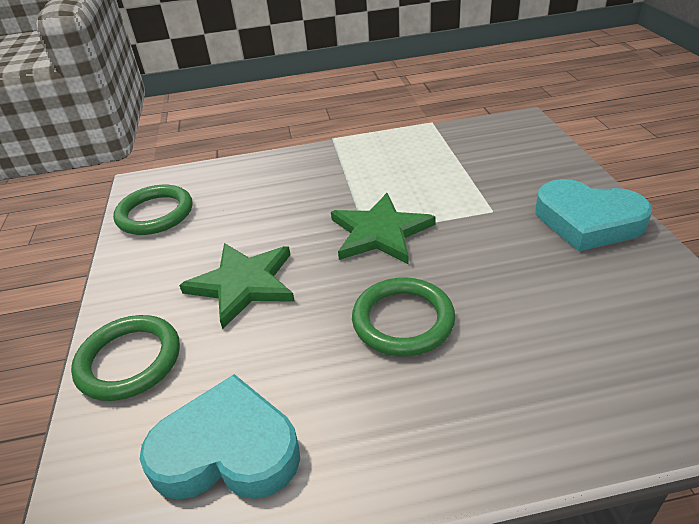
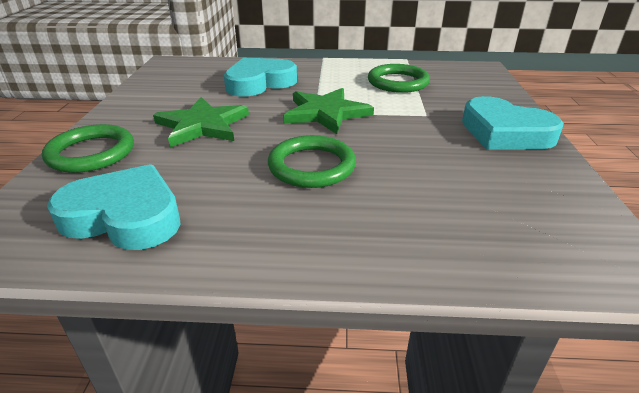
camera: 10 degrees right, 5 degrees down
(155, 214) = (166, 79): green ring -> green ring (398, 82)
(276, 198) = (259, 83): none -> turquoise heart

